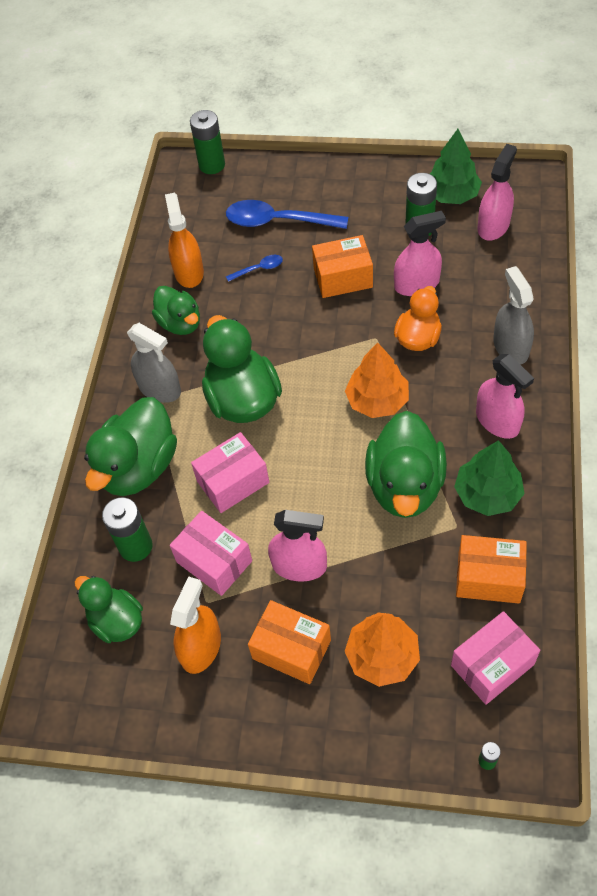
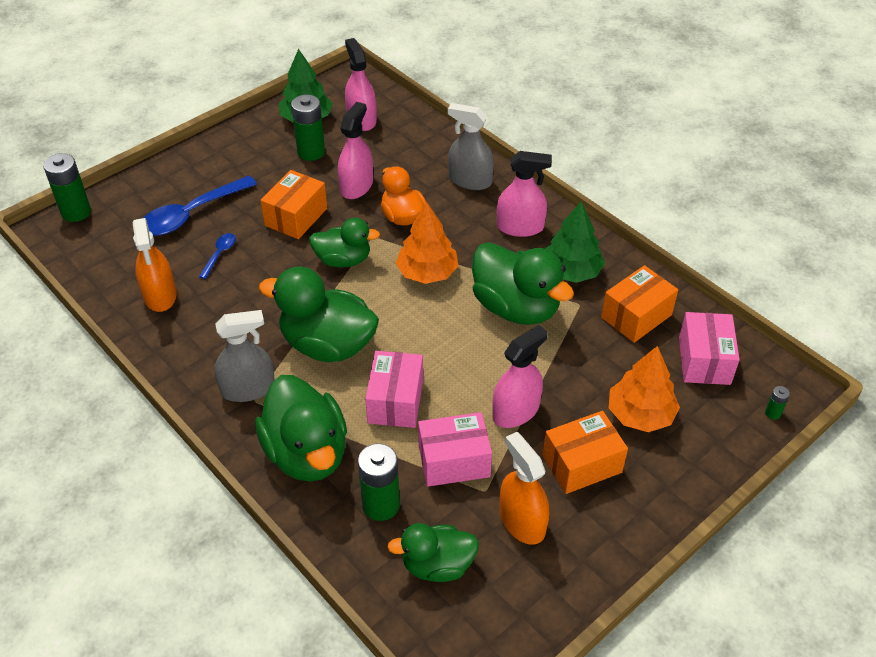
camera: 55 degrees left, 10 degrees down
(180, 323) = (202, 334): green duck -> green duck (343, 260)
(189, 272) = (160, 295): orange spray bottle -> orange spray bottle turned 135 degrees counterclockwise

